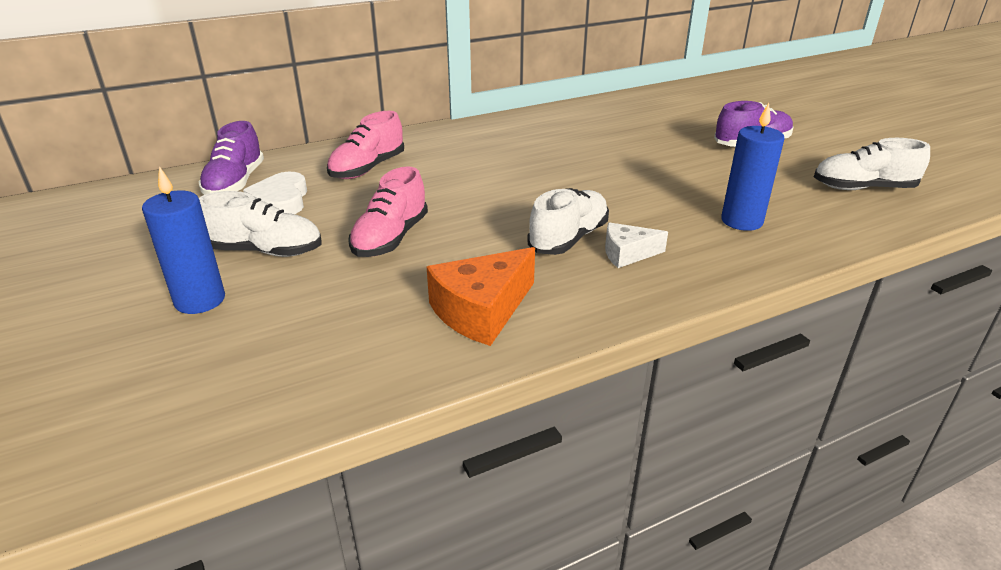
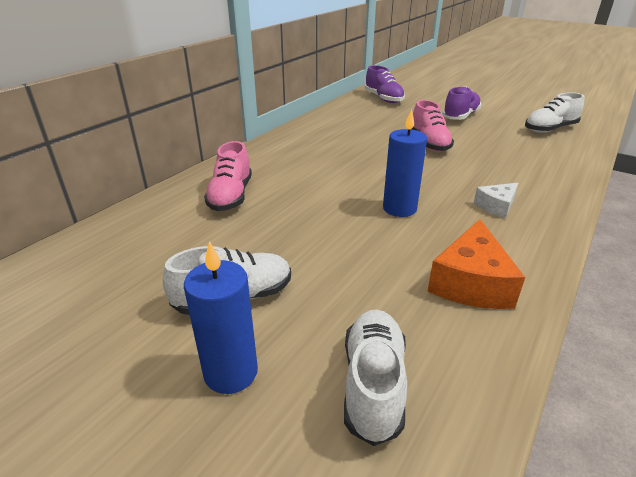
camera: 30 degrees left, 0 degrees up
(235, 183) = (121, 243): purple shoe -> purple shoe (383, 99)
(281, 200) = (187, 245): white heart -> none
(390, 238) = (327, 248): pink shoe -> pink shoe (429, 143)
(568, 238) = (448, 207): white shoe -> white shoe (373, 384)
(741, 221) = (524, 165): blue candle -> blue candle (399, 208)

